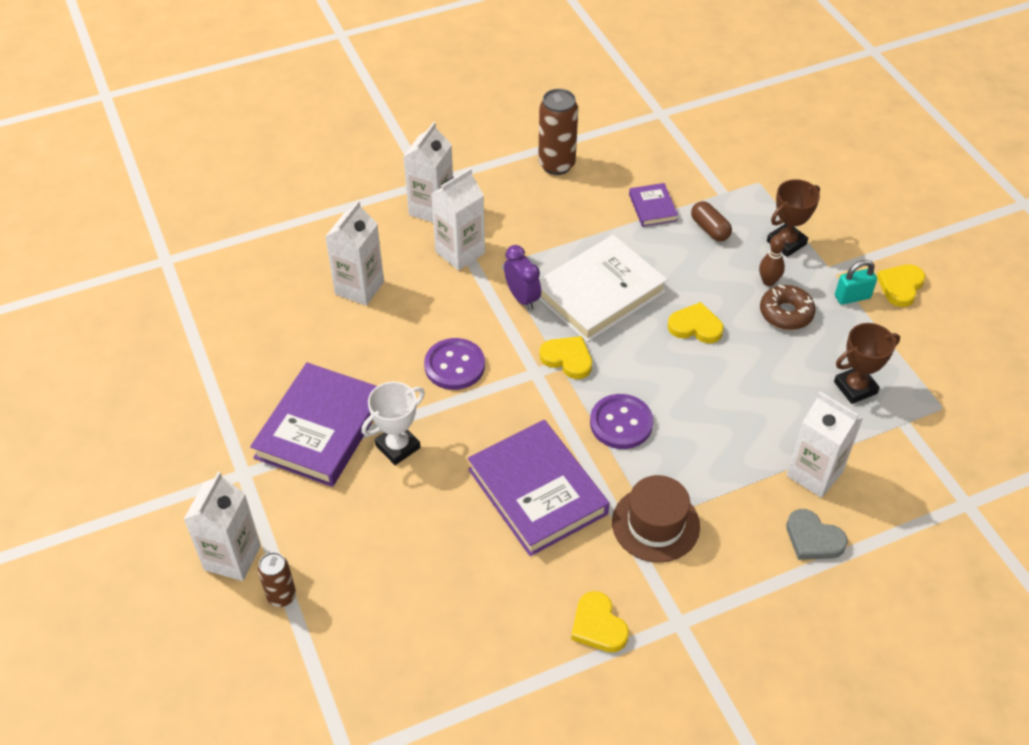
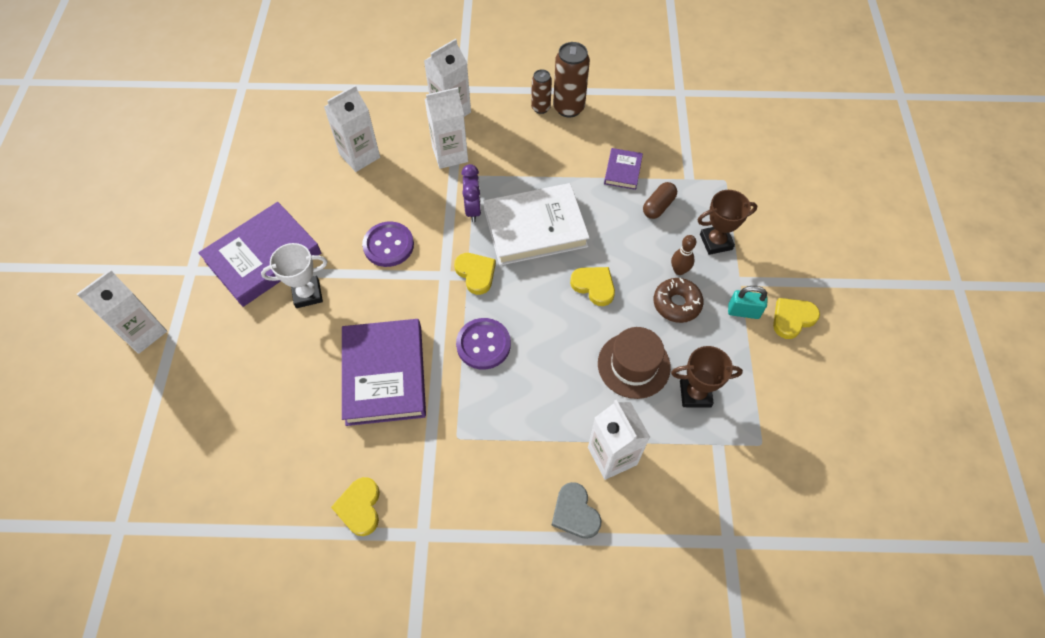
camera: 25 degrees right, 10 degrees up
(281, 596) = (156, 377): brown can -> brown can (540, 108)
(655, 524) = (456, 442): brown hat -> brown hat (633, 365)
(710, 229) = (658, 206): brown capsule -> brown capsule turned 45 degrees clockwise

